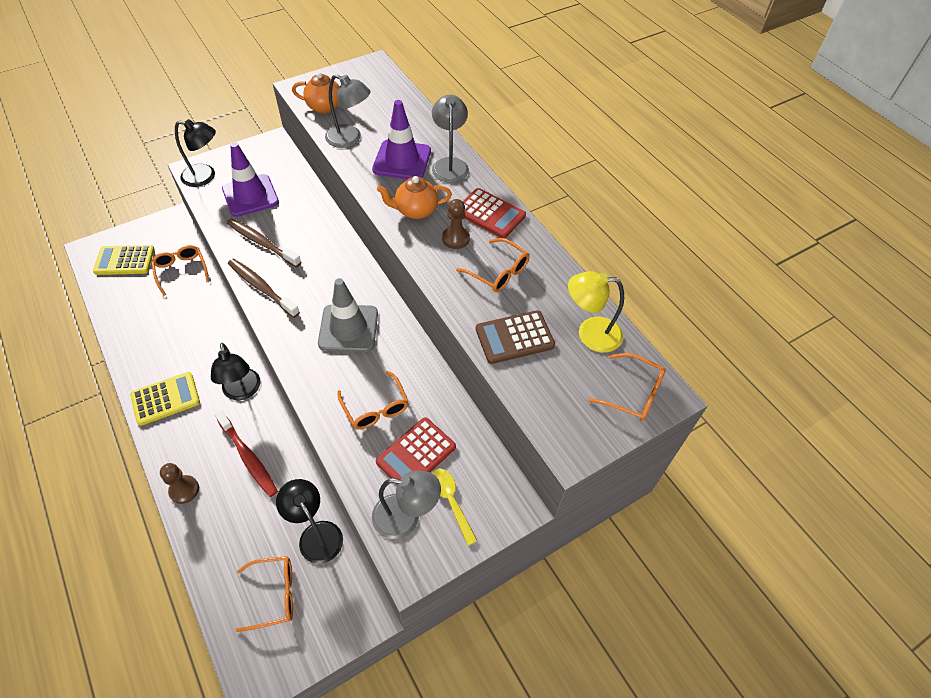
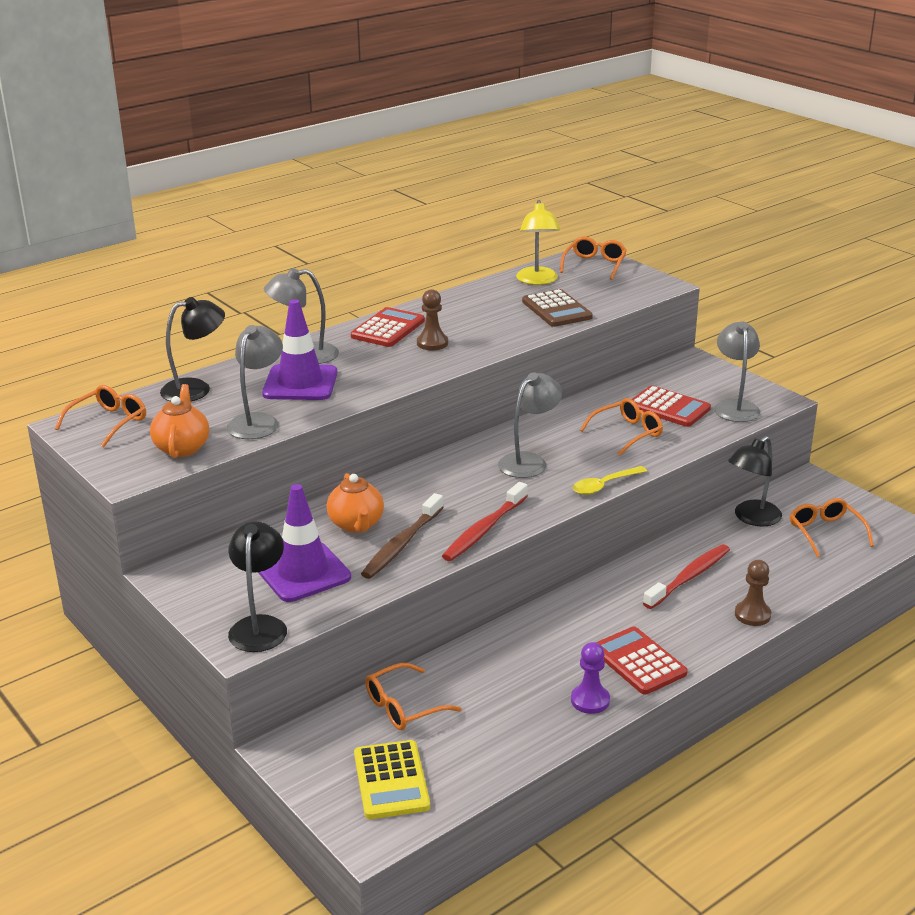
camera: 95 degrees left, 25 degrees down
(141, 363) = (590, 700): none -> purple pawn
(165, 399) = (638, 661): yellow calculator -> red calculator
(242, 391) = (602, 600): black lamp -> black lamp (196, 389)
(261, 287) = (484, 530): brown toothbrush -> red toothbrush
(348, 328) = (529, 461): grey traffic cone -> grey lamp
(415, 211) = (392, 367): orange teapot -> orange teapot (356, 525)
(451, 502) = (707, 388): yellow spoon -> yellow spoon (604, 485)
(498, 272) = (474, 321): orange glasses -> orange glasses (108, 423)

